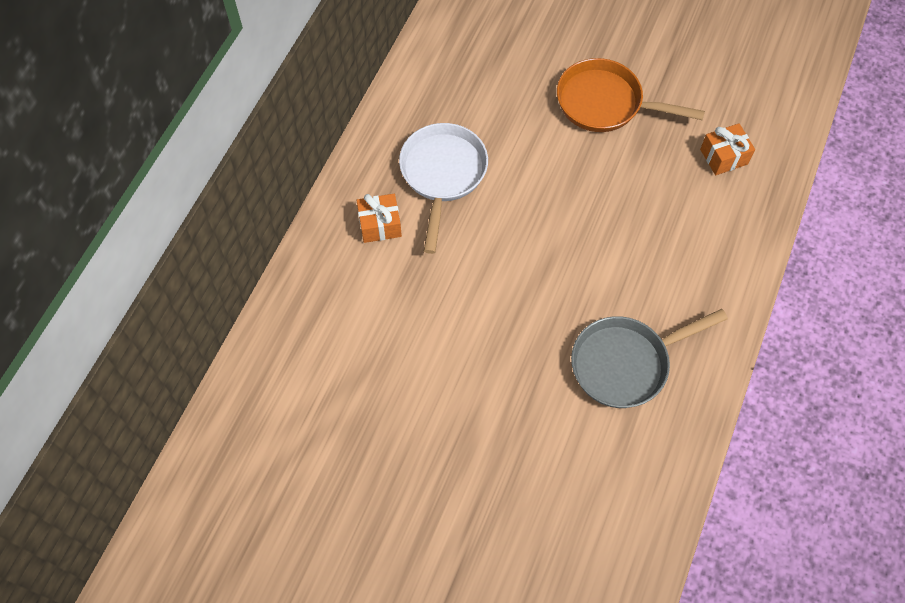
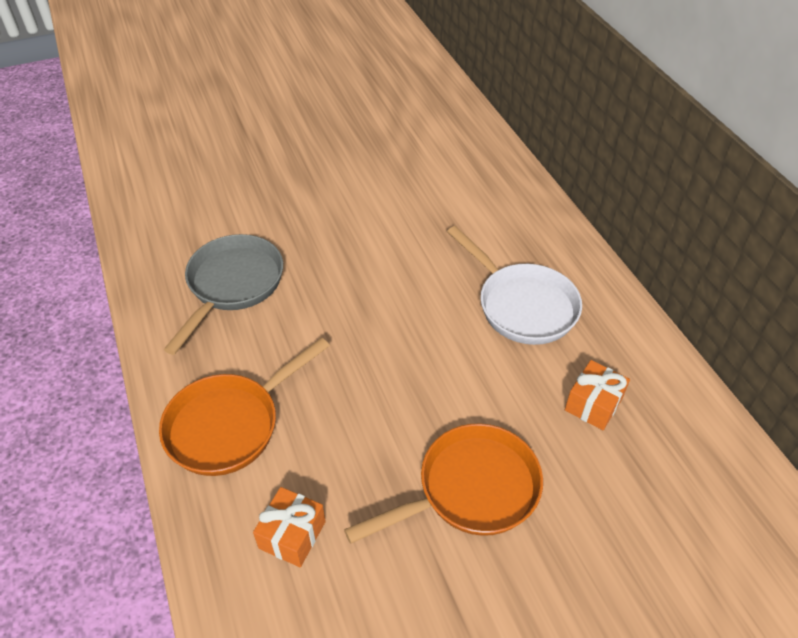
camera: 135 degrees right, 15 degrees down
(380, 225) = (515, 240): orange gift -> orange gift (593, 404)
(712, 248) = (229, 425): none -> orange pan

